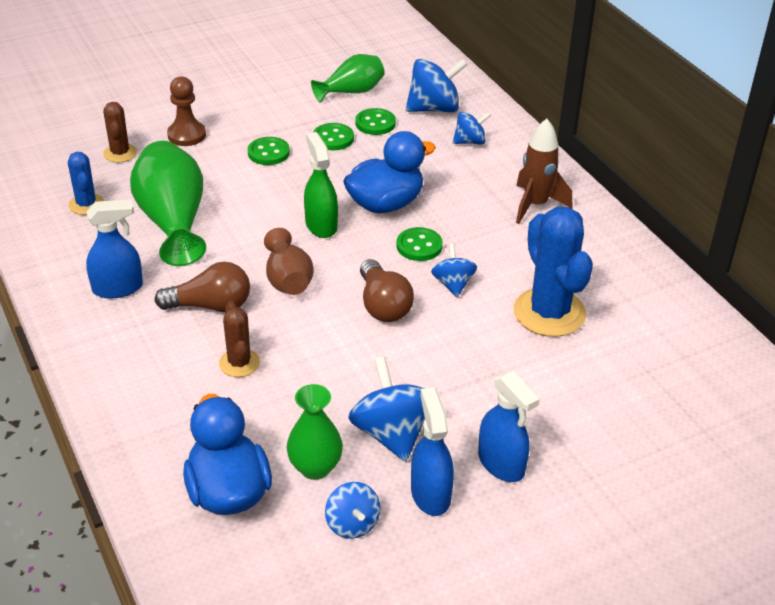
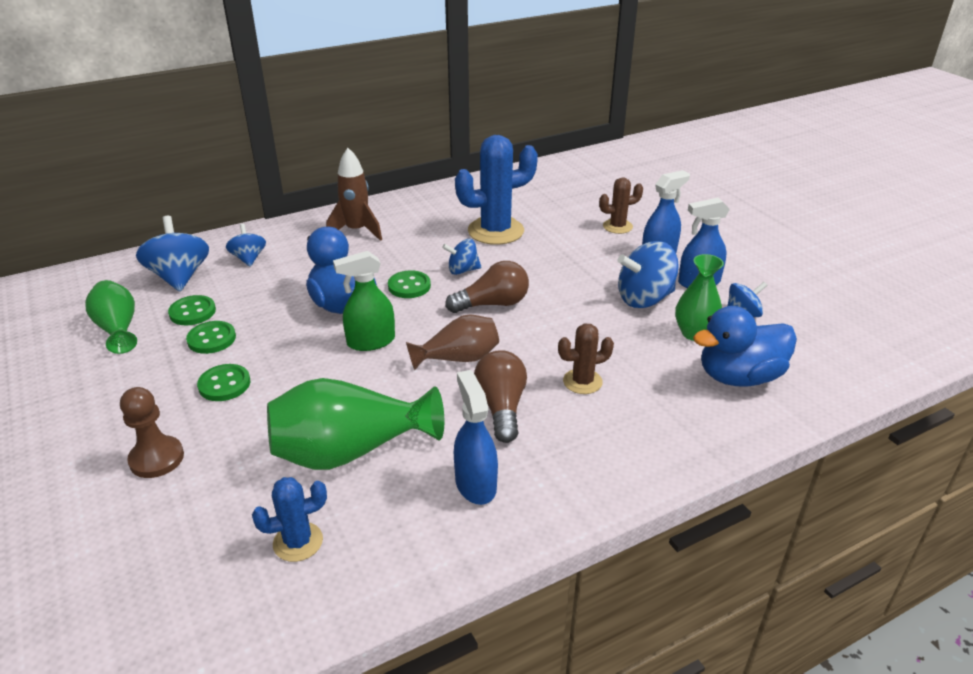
camera: 90 degrees left, 5 degrees down
(120, 153) = (178, 523): brown cactus -> brown cactus (617, 226)

